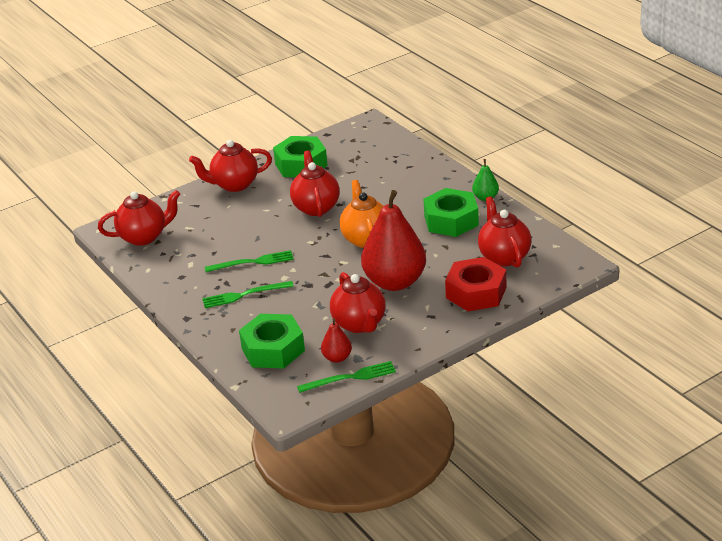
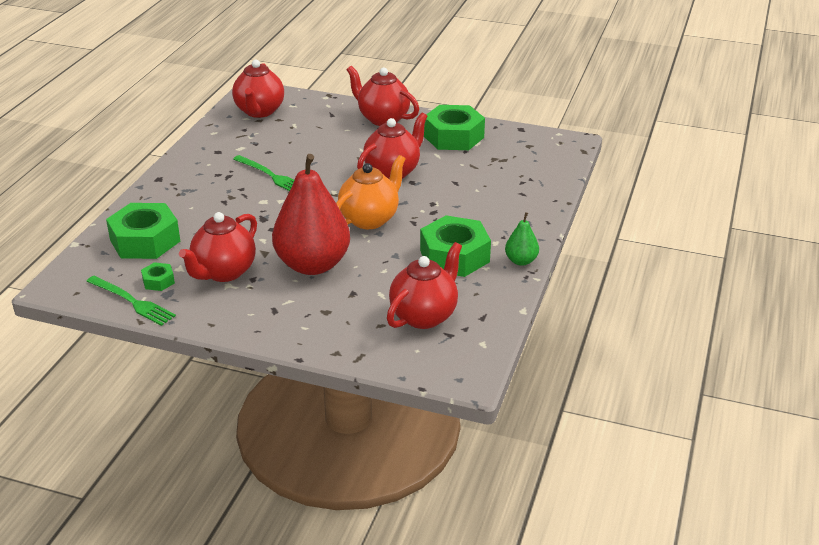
camera: 50 degrees right, 0 degrees up
(144, 237) = (259, 111): red teapot -> red teapot turned 60 degrees clockwise
(244, 295) = (217, 192): green fork -> none
(337, 358) = (158, 281): red pear -> green nut
(476, 292) = (341, 323): red nut -> none

